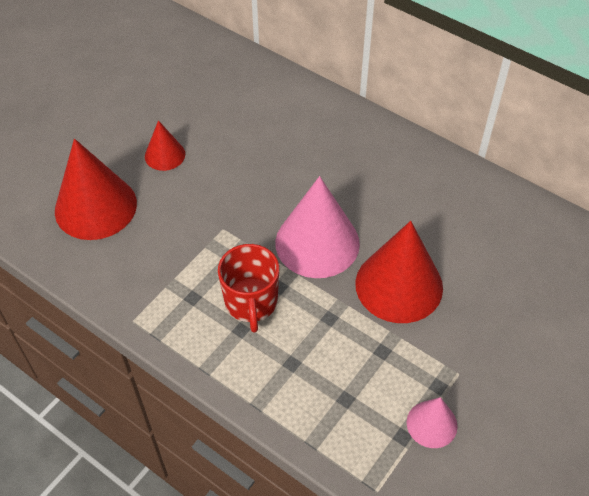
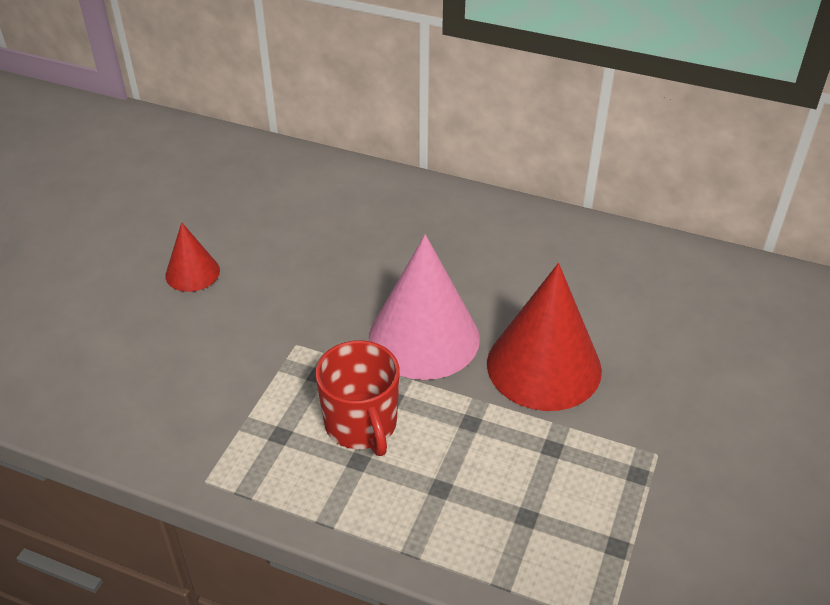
camera: 15 degrees left, 10 degrees down
(95, 207) = (114, 350): red cone -> none
(431, 424) = (648, 522): pink cone -> none

